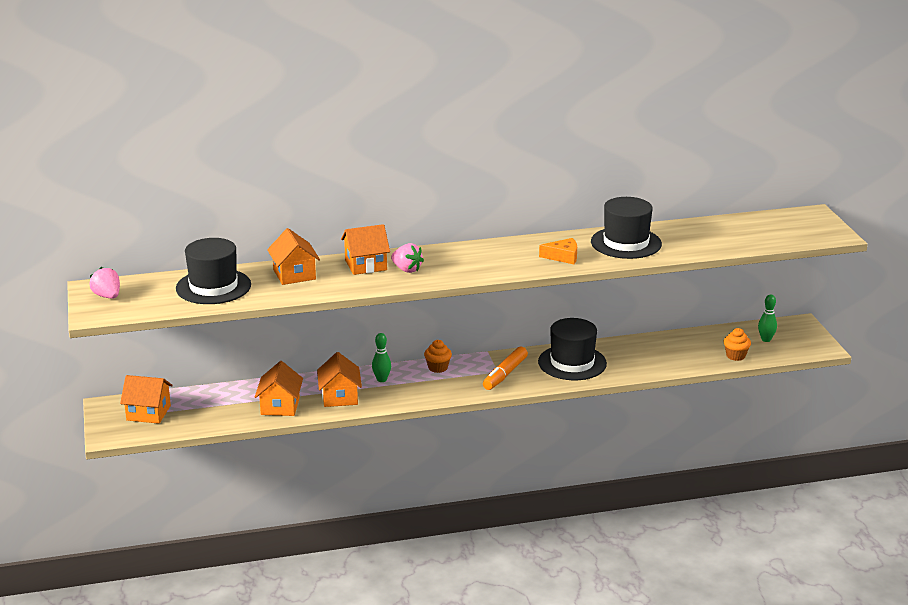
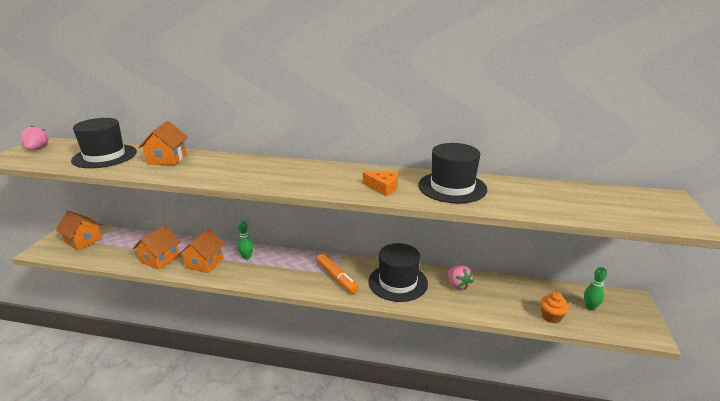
camera: 25 degrees right, 0 degrees up
(366, 265) = (224, 162): orange house -> none
(407, 269) = (247, 172): pink strawberry -> pink strawberry (458, 285)
(438, 368) = (294, 258): orange cupcake -> none
(505, 374) = (336, 278): orange marker -> orange marker turned 90 degrees counterclockwise

